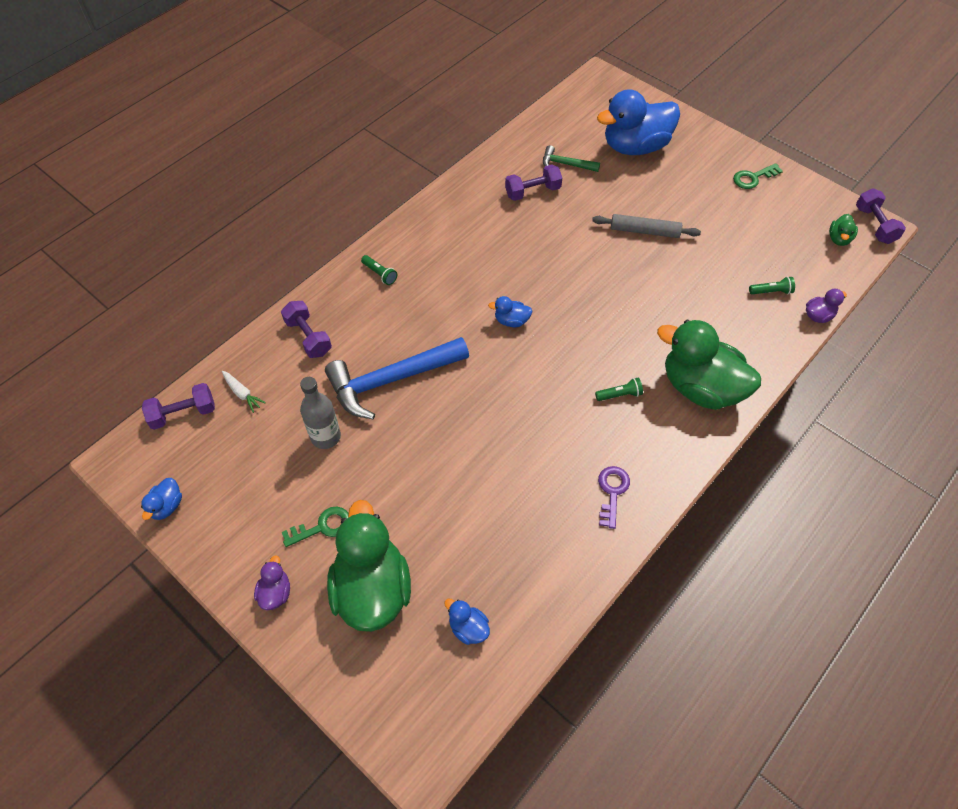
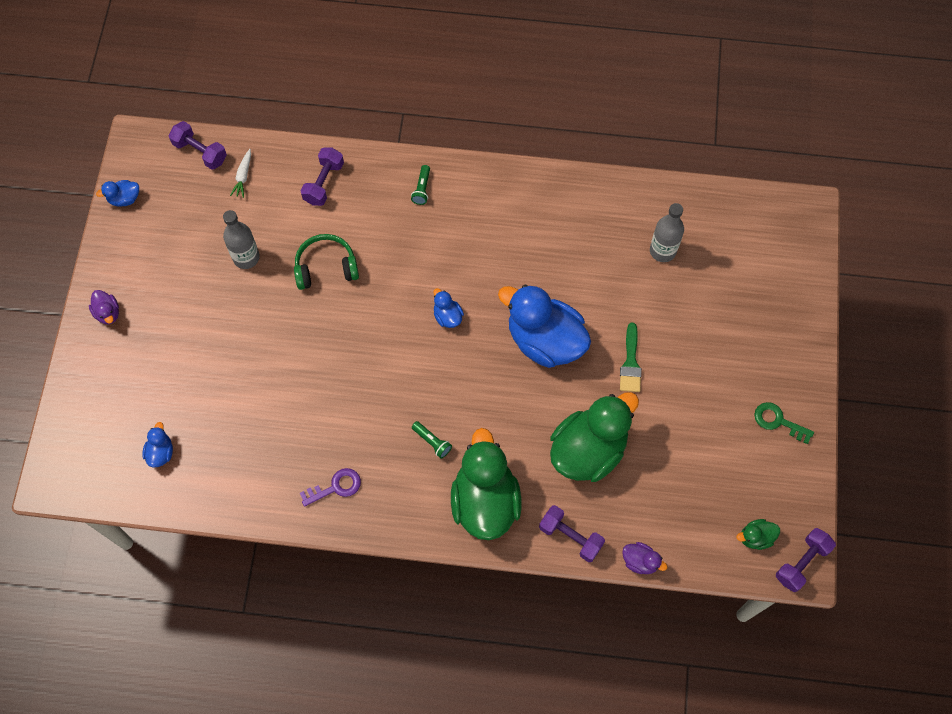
camera: 55 degrees right, 10 degrees up
(275, 592) = (108, 313): purple duck -> purple duck turned 90 degrees clockwise
(322, 527) = (174, 307): green key -> none
(372, 589) = (149, 371): green duck -> green duck (588, 450)
(391, 380) = (326, 267): blue hammer -> green headphones
(532, 191) = (606, 244): purple dumbbell -> purple dumbbell (570, 537)
(566, 164) = (662, 251): green hammer -> grey bottle
(635, 146) = (735, 296): blue duck -> blue duck (545, 340)
(644, 231) = (630, 363): grey rolling pin -> green brush
(771, 292) = (639, 507): green flashlight -> none

